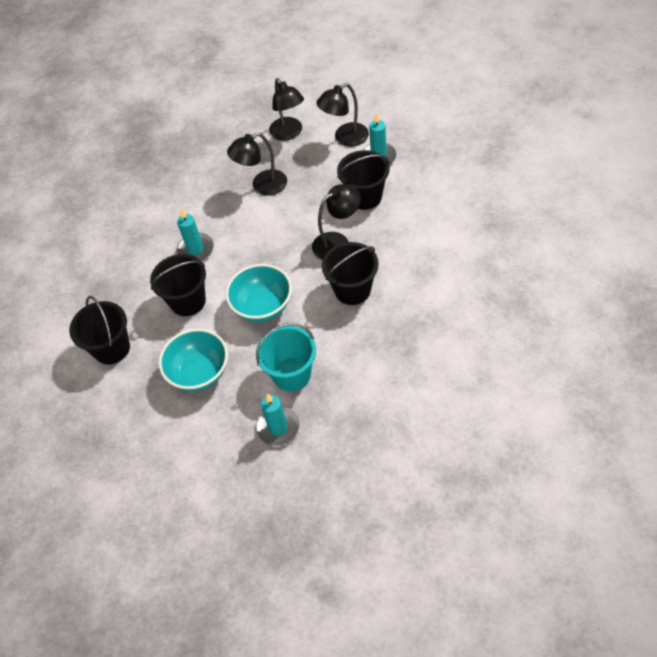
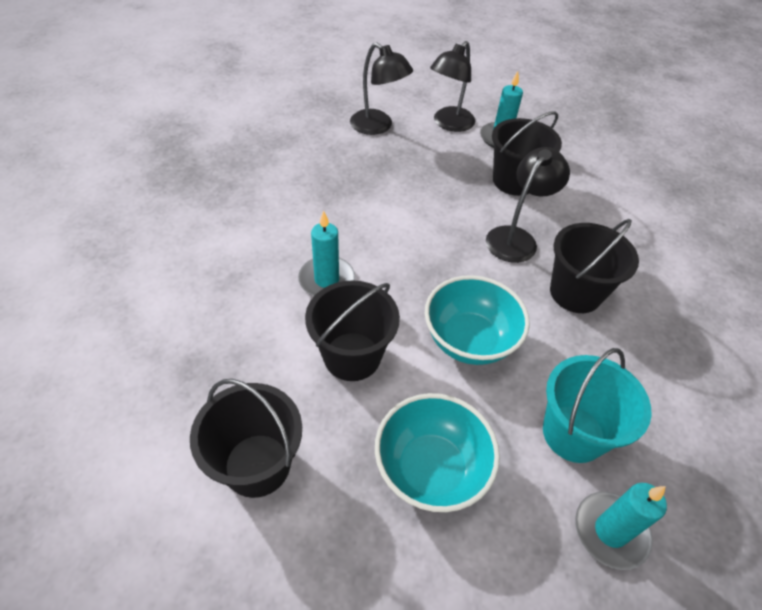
camera: 30 degrees left, 5 degrees down
(262, 186) = (378, 187): black lamp -> none

